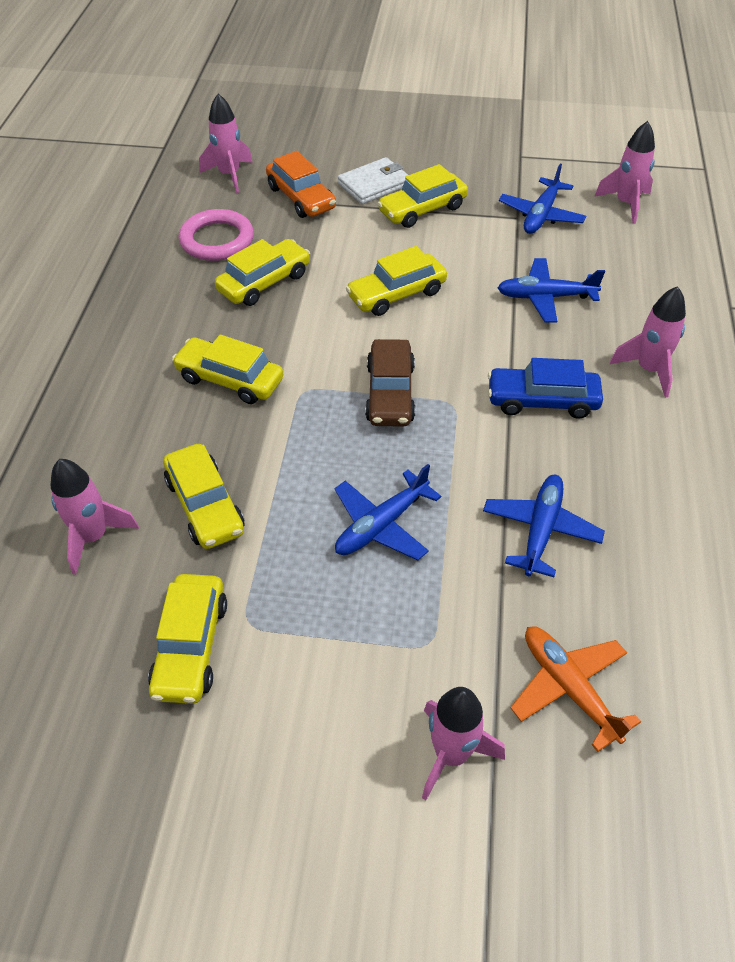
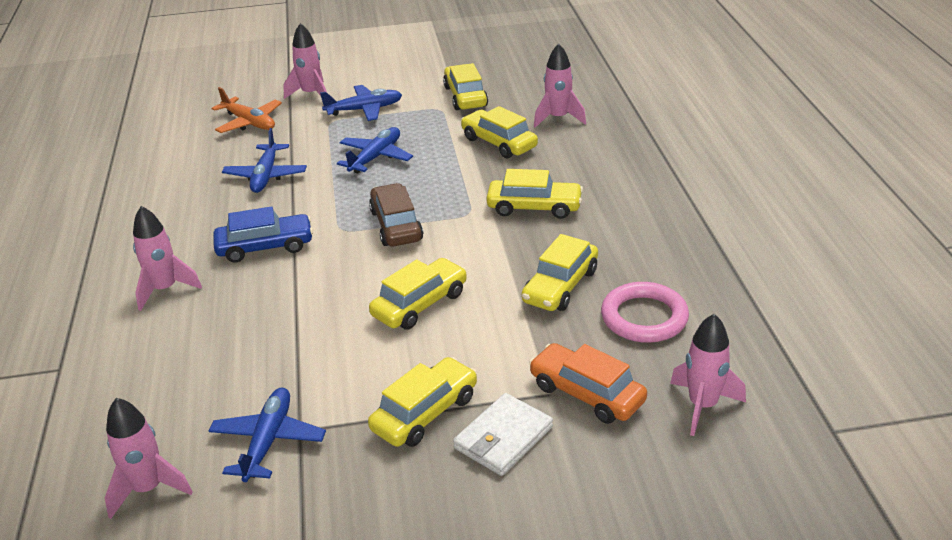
camera: 165 degrees right, 15 degrees down
(545, 297) = (262, 335): blue plane -> blue plane (364, 110)

